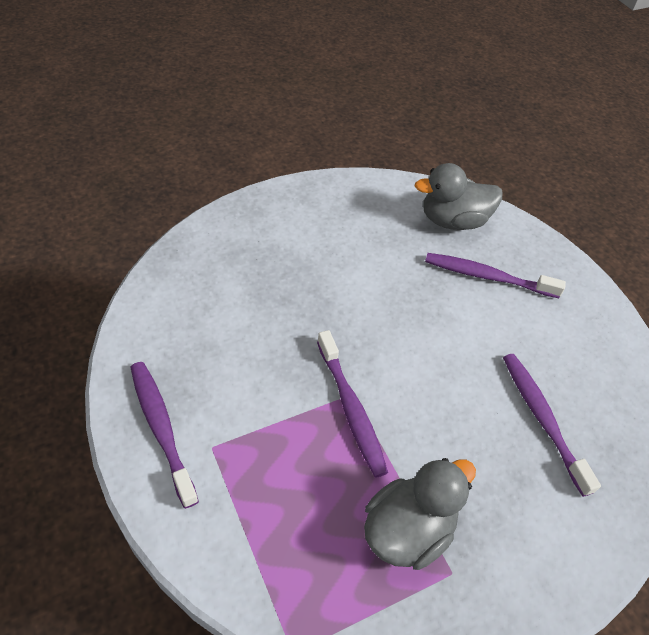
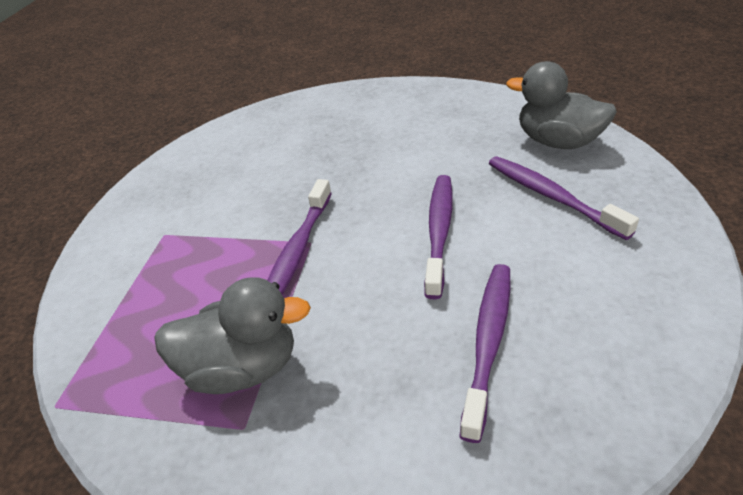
camera: 45 degrees right, 10 degrees down
(161, 429) = (145, 209): purple toothbrush -> purple toothbrush (439, 231)

